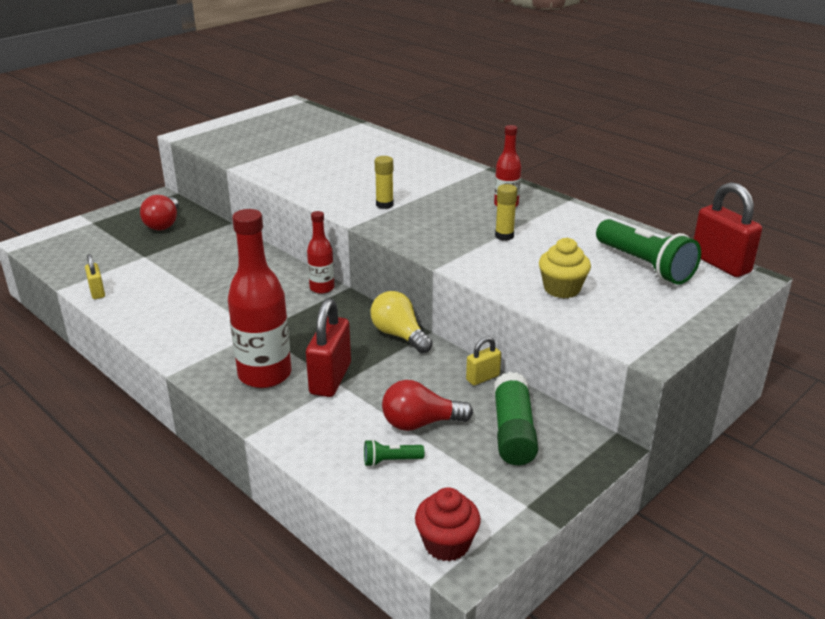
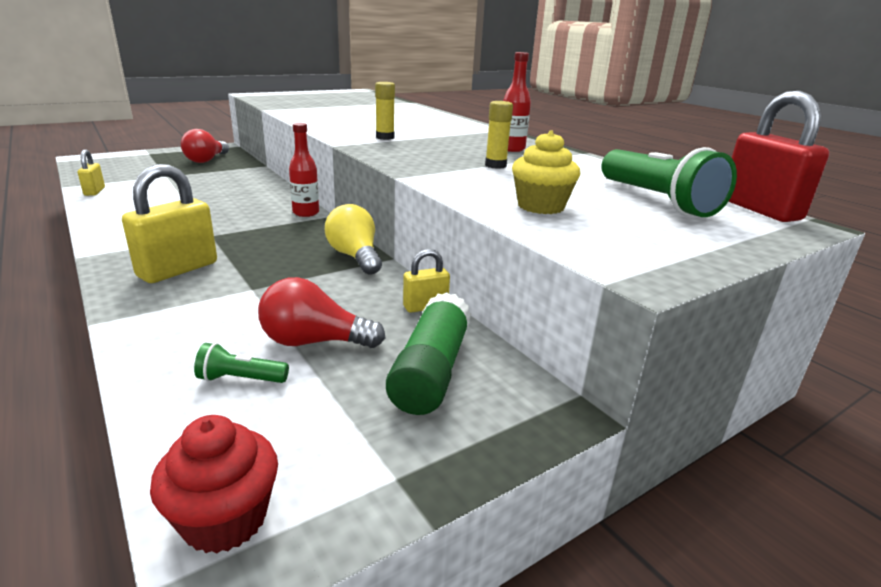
camera: 10 degrees right, 5 degrees down
(265, 375) = (178, 270): red bottle -> yellow padlock
(330, 379) = (245, 283): red padlock -> none

